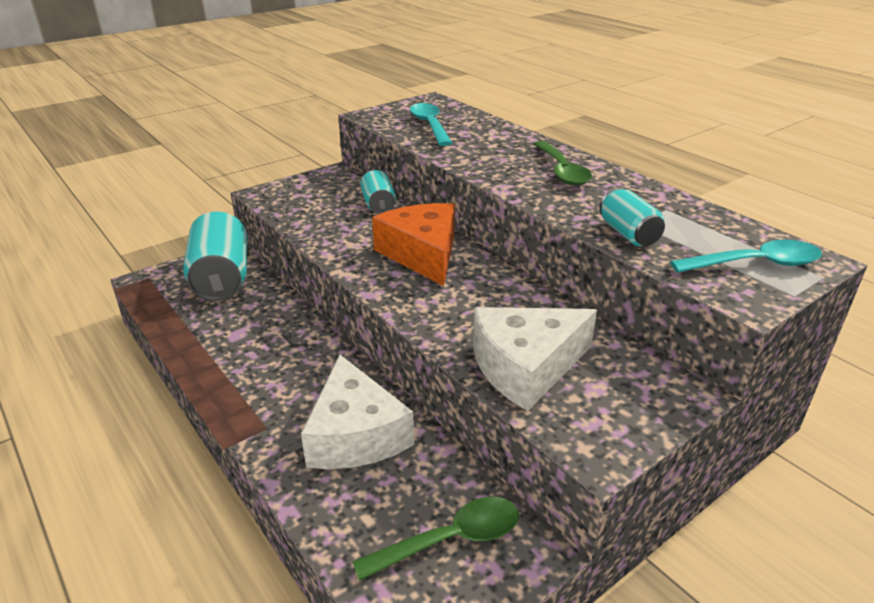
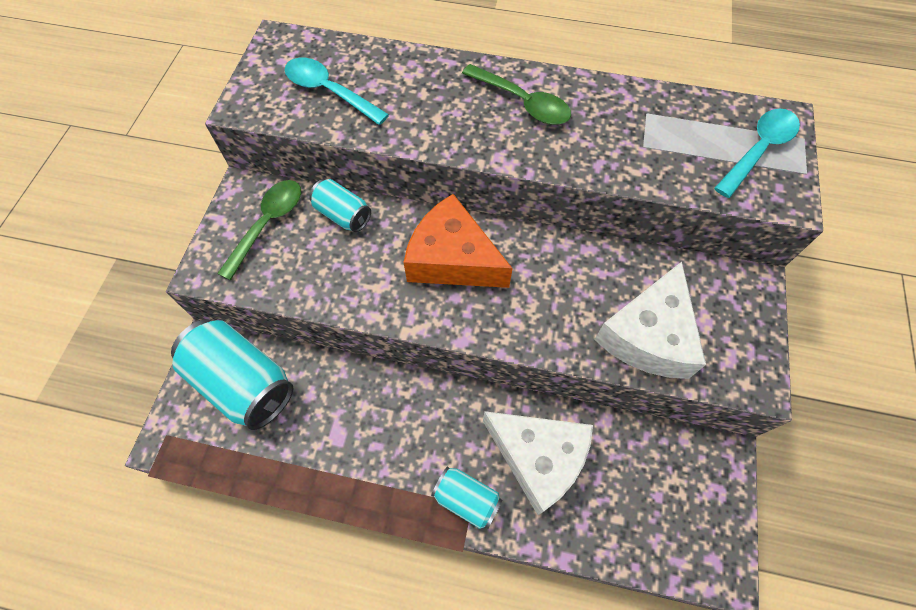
camera: 40 degrees left, 30 degrees up
(450, 539) = (677, 490): green spoon -> green spoon (268, 224)
(628, 234) = (652, 167): turquoise can -> turquoise can (466, 499)

